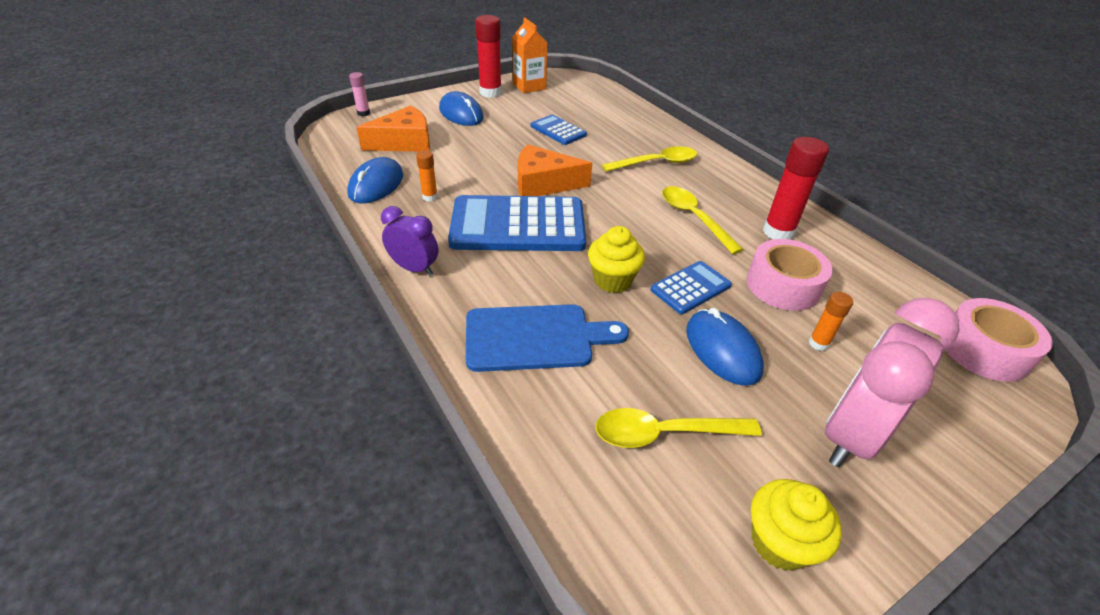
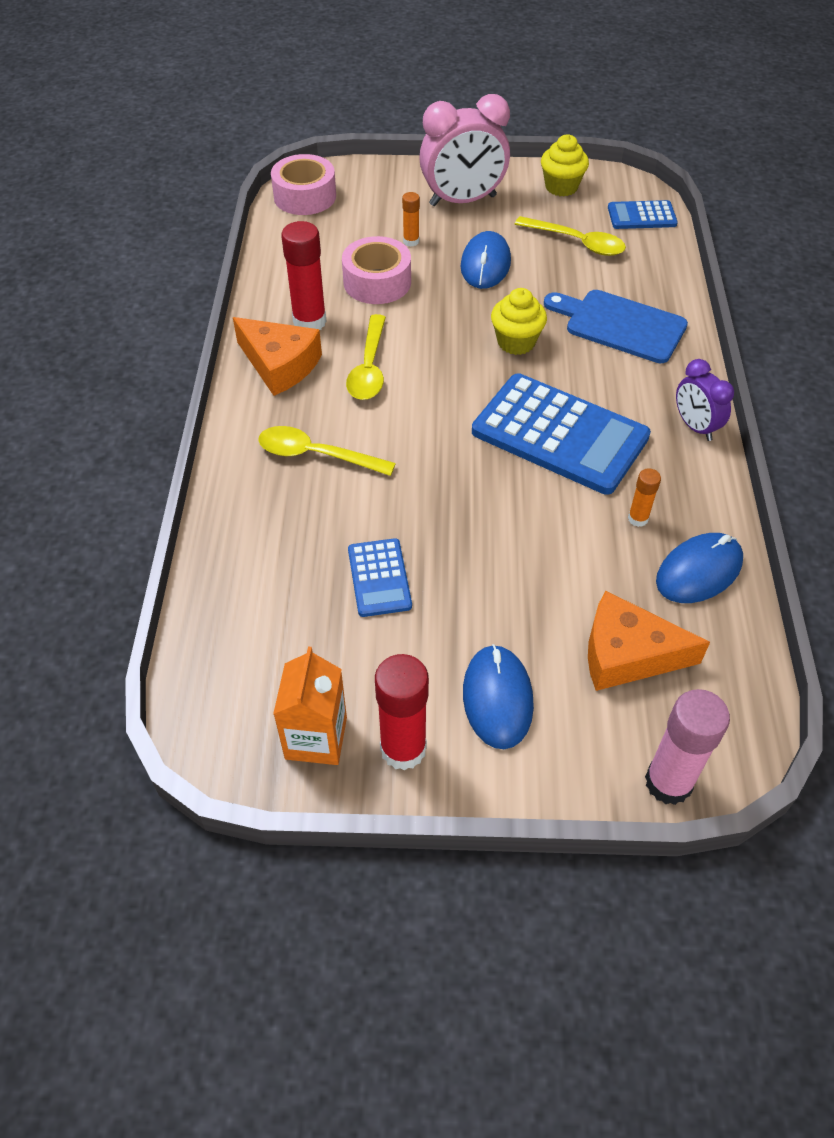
camera: 145 degrees left, 10 degrees up
(363, 113) = (668, 782): pink glue stick -> pink glue stick, size x1.92
(543, 183) = (485, 482): orange cheese -> orange cheese (280, 365)
(690, 288) = (456, 310): blue calculator -> blue calculator (641, 216)

